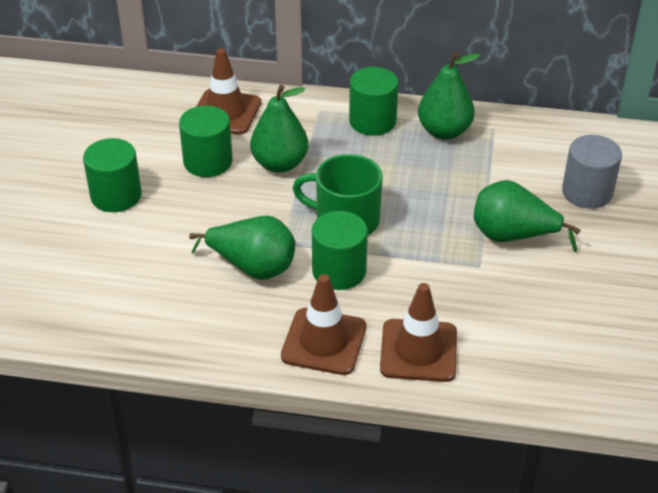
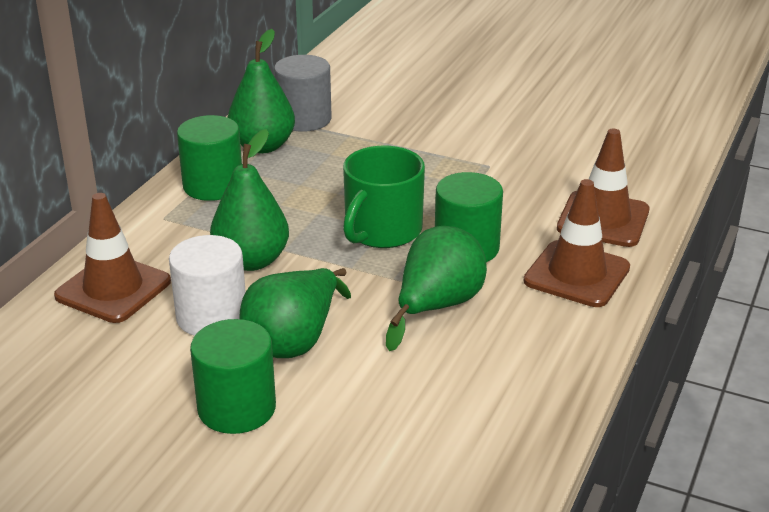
camera: 75 degrees left, 10 degrees down
(208, 162) = (211, 316): green cylinder -> white cylinder
(513, 236) = (453, 140): green pear -> green pear (294, 341)
(587, 192) = (406, 93): grey cylinder -> grey cylinder (304, 119)

